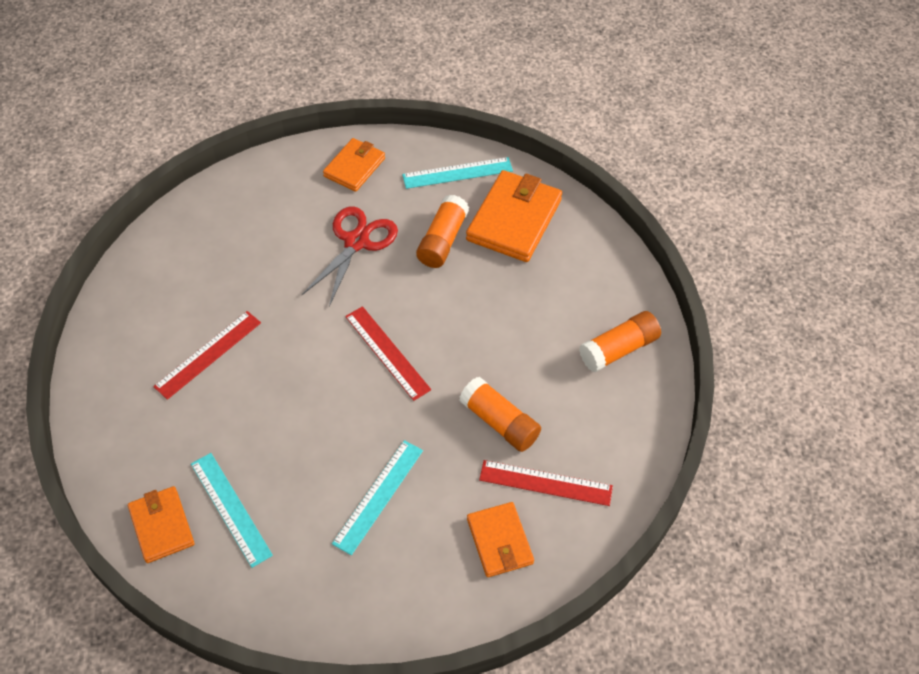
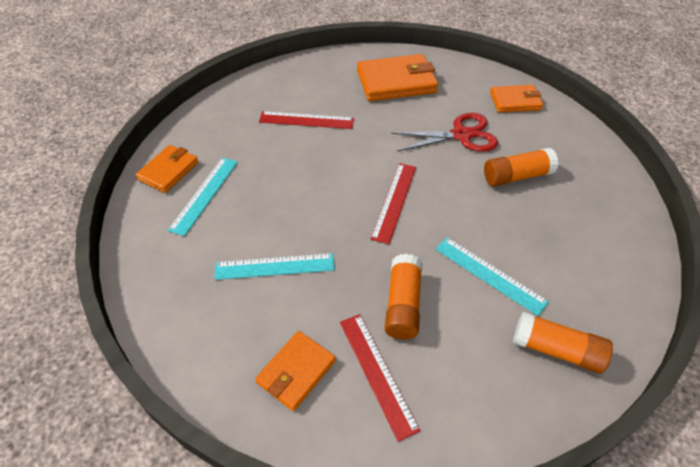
camera: 55 degrees right, 5 degrees down
(457, 173) = (580, 151): turquoise ruler -> turquoise ruler (490, 274)
(514, 220) = (585, 205): orange wallet -> orange wallet (396, 82)

